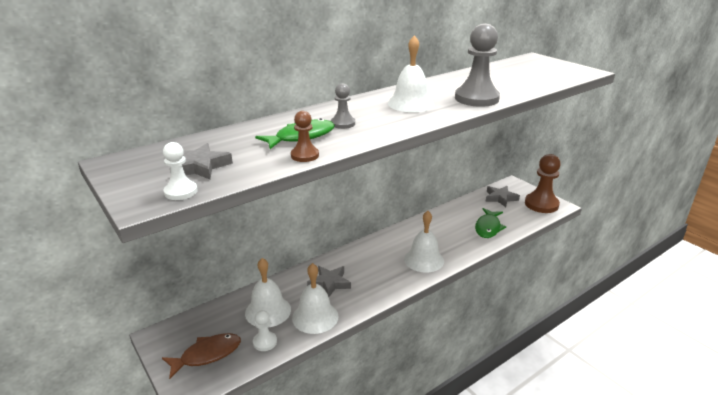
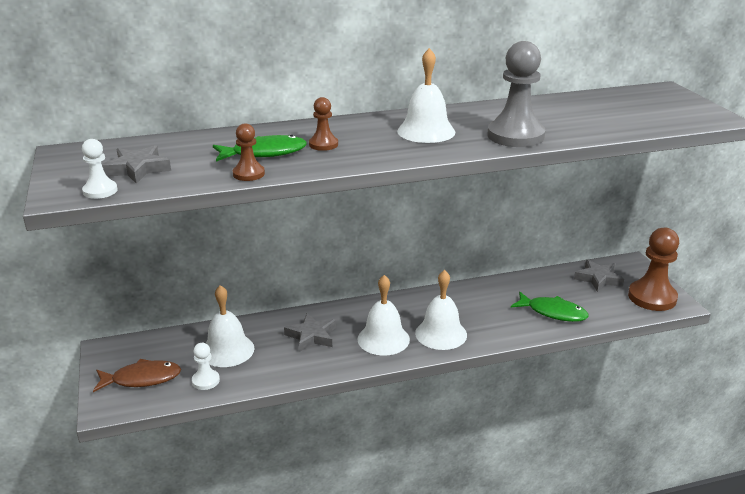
camera: 20 degrees right, 0 degrees up
(315, 317) = (273, 368): white bell -> white bell (383, 339)
(343, 123) = (323, 144): grey pawn -> brown pawn
(488, 227) = (553, 312): green fish -> green fish turned 105 degrees counterclockwise

